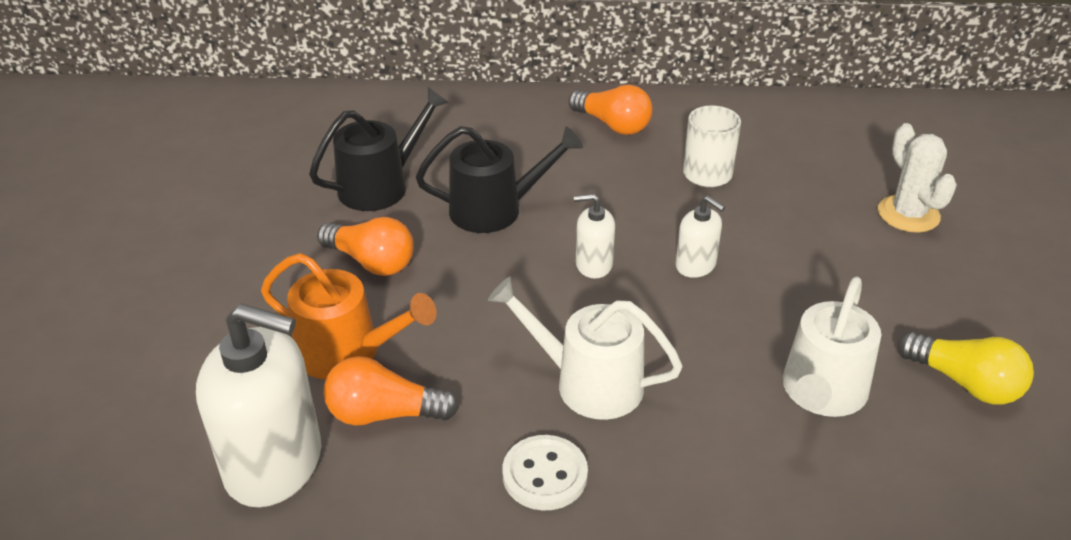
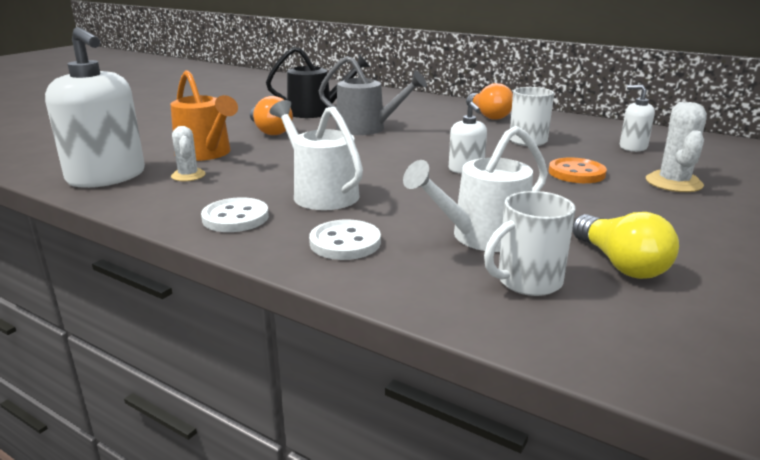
camera: 30 degrees right, 15 degrees down
(384, 414) = (188, 175): orange light bulb -> white cactus
(494, 210) = (366, 128): black watering can -> grey watering can
(593, 264) = (396, 156): white soap dispenser -> white soap dispenser (633, 147)
(706, 465) = (345, 242): none -> white button
(809, 229) = (576, 173): none -> orange button
(916, 448) = (527, 282): none -> white mug

